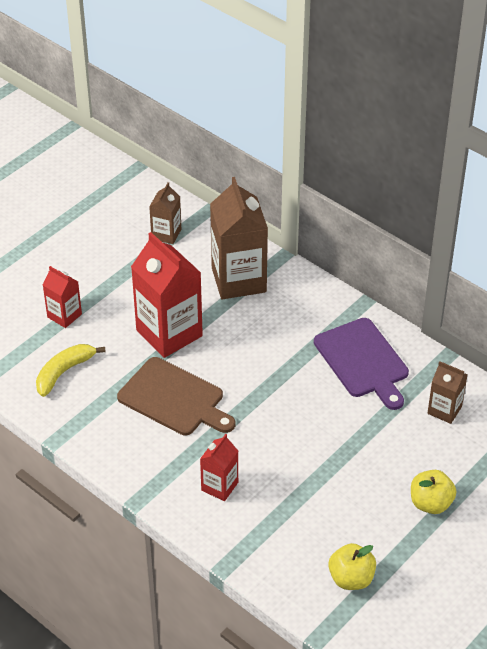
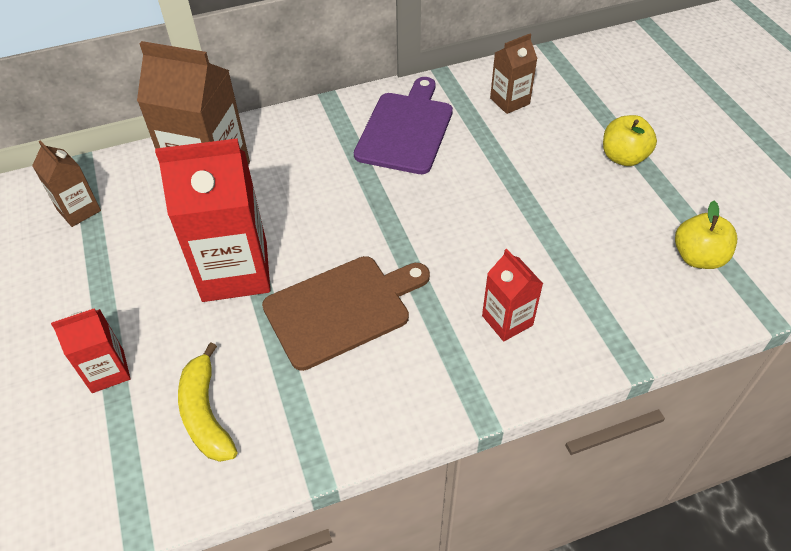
camera: 60 degrees left, 5 degrees up
(363, 361) = (406, 129): purple cutting board -> purple cutting board turned 75 degrees counterclockwise

